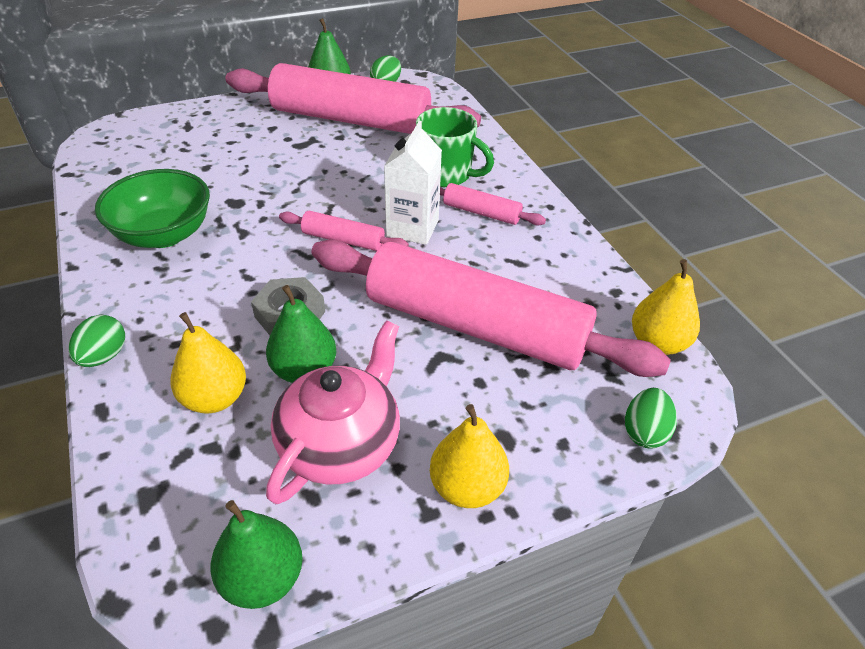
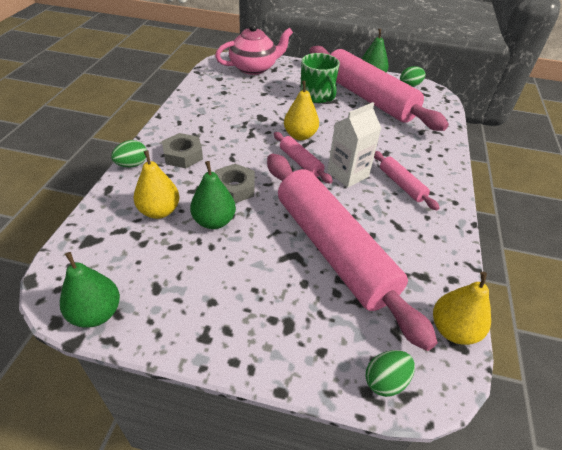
camera: 35 degrees right, 0 degrees up
(164, 234) = (212, 119): green bowl -> none
(171, 305) = (183, 155): none -> grey nut
(341, 444) = (195, 270): pink teapot -> pink teapot (254, 68)
(446, 175) = (399, 152): green mug -> green mug (317, 96)
(467, 487) = (239, 338): yellow pear -> yellow pear (300, 135)

